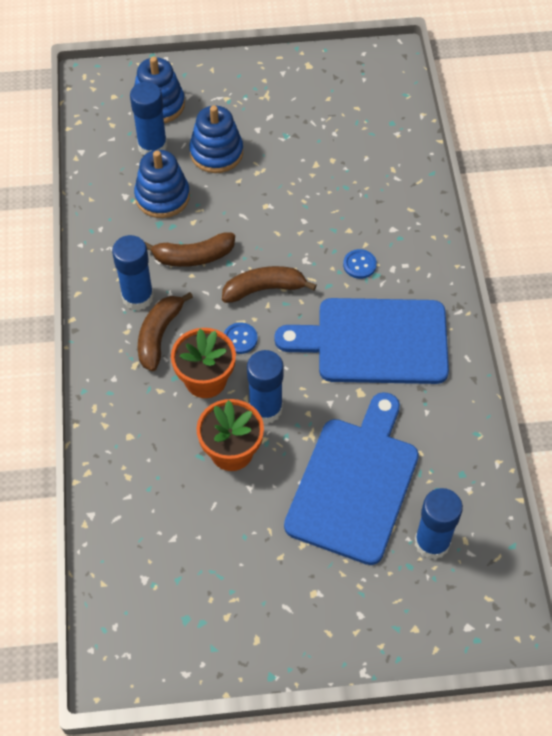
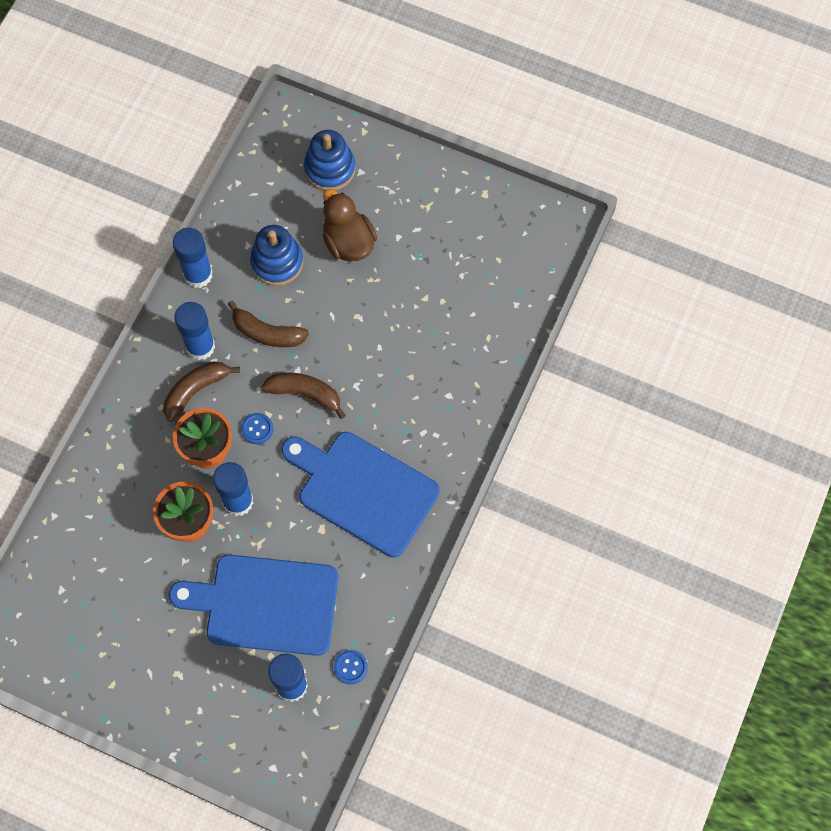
camera: 30 degrees right, 10 degrees up
(152, 146) = (299, 208): blue glue stick -> blue glue stick (198, 275)
(216, 153) = (348, 242): blue stacking toy -> brown duck
(355, 484) = (265, 604): blue cutting board -> blue cutting board turned 135 degrees counterclockwise
(359, 265) = (398, 414): blue button -> blue button (350, 667)

